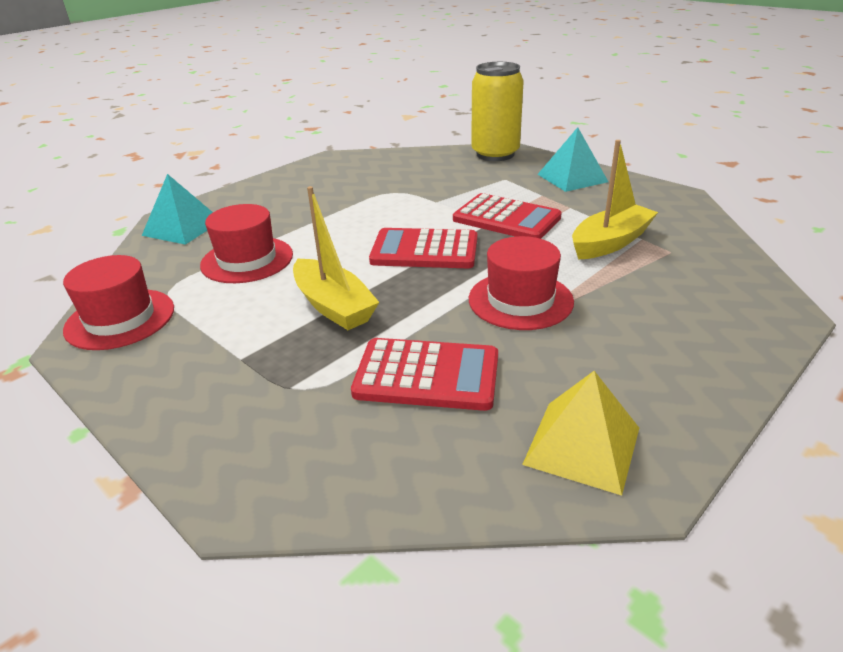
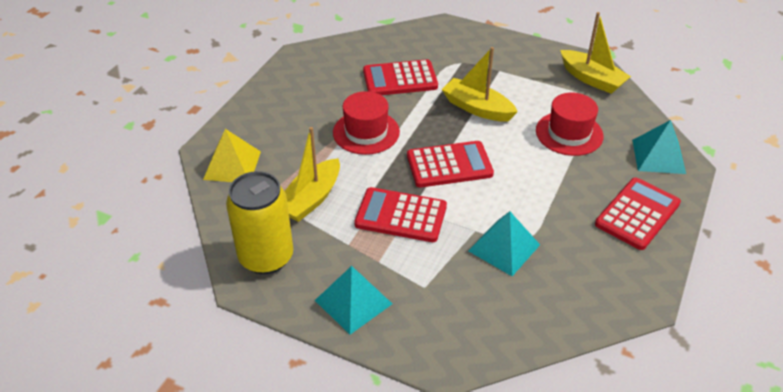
camera: 160 degrees right, 10 degrees up
(120, 319) = (592, 79): red hat -> yellow boat
(270, 194) = (637, 214): none -> red calculator
(417, 190) = (504, 247): none -> turquoise pyramid
(495, 154) = (456, 347): yellow can -> yellow can (266, 257)
(582, 445) = (321, 63): yellow pyramid -> yellow pyramid (232, 165)

